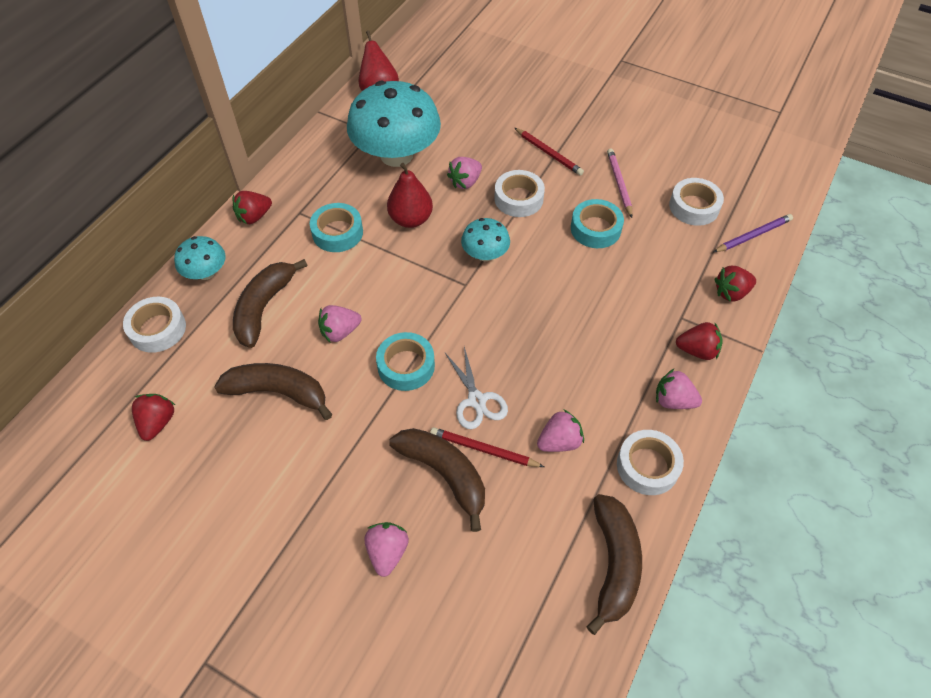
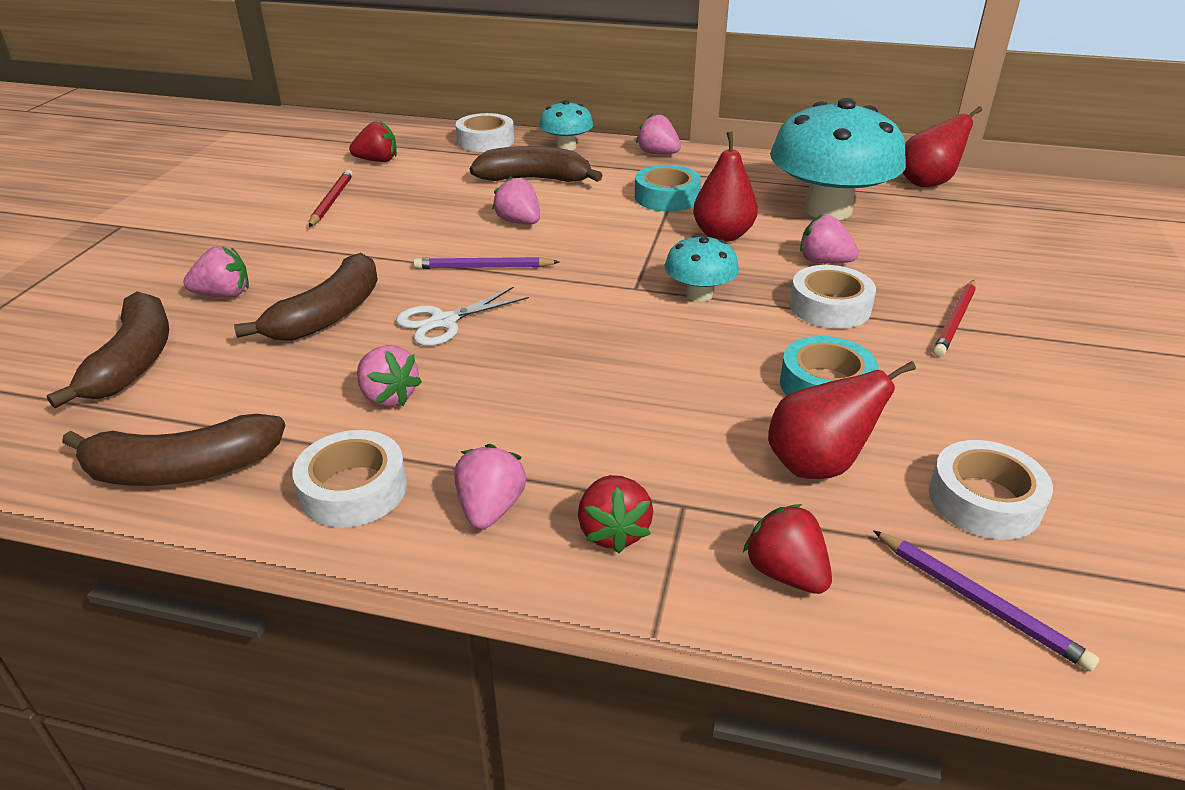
camera: 75 degrees right, 20 degrees down
(254, 217) = (657, 153): red strawberry -> pink strawberry
(278, 392) = (425, 205): brown banana -> brown banana (133, 361)
(406, 366) = (483, 267): turquoise tape -> purple pencil
(484, 449) = (367, 337): red pencil -> red pencil (331, 201)
(619, 184) = (956, 399): pink pencil -> none
(660, 255) = (817, 465): none -> red pear

